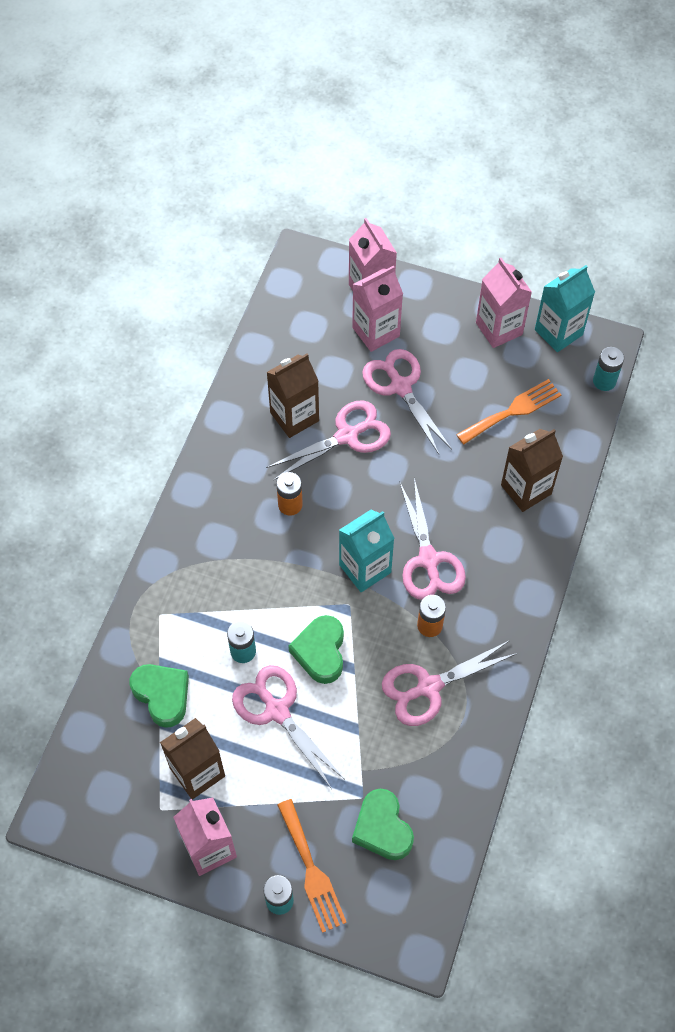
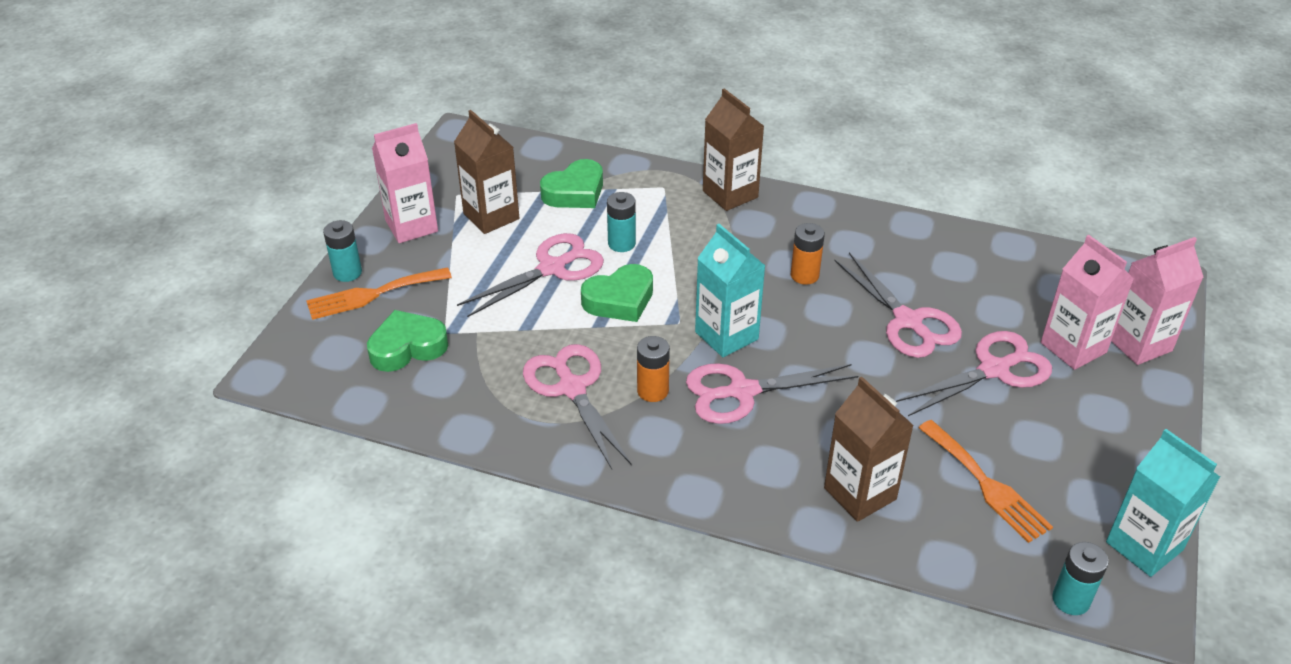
camera: 90 degrees right, 20 degrees down
(294, 417) = (925, 277): brown carton -> brown carton (730, 194)
(320, 652) = (619, 300): green heart -> green heart turned 150 degrees clockwise
(499, 329) = (1124, 475): pink carton -> none

